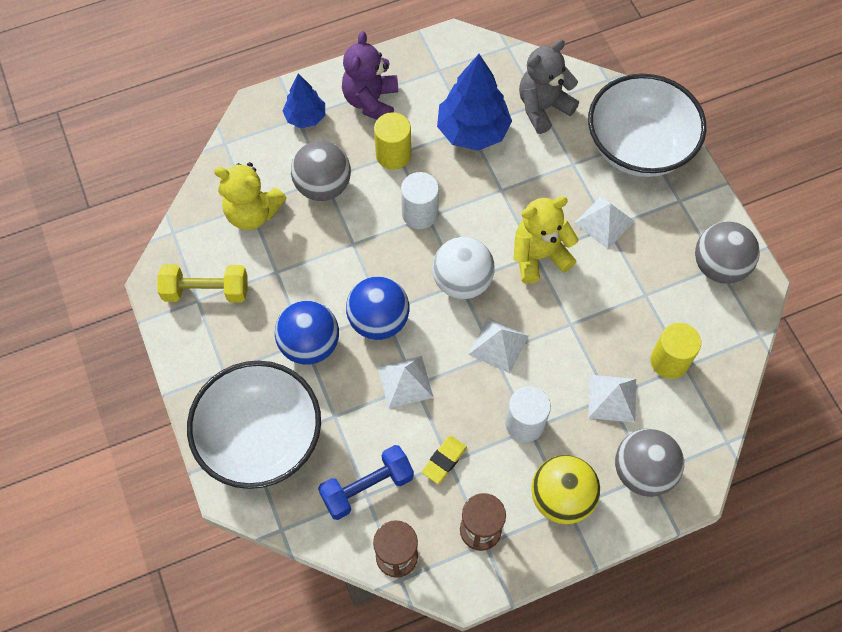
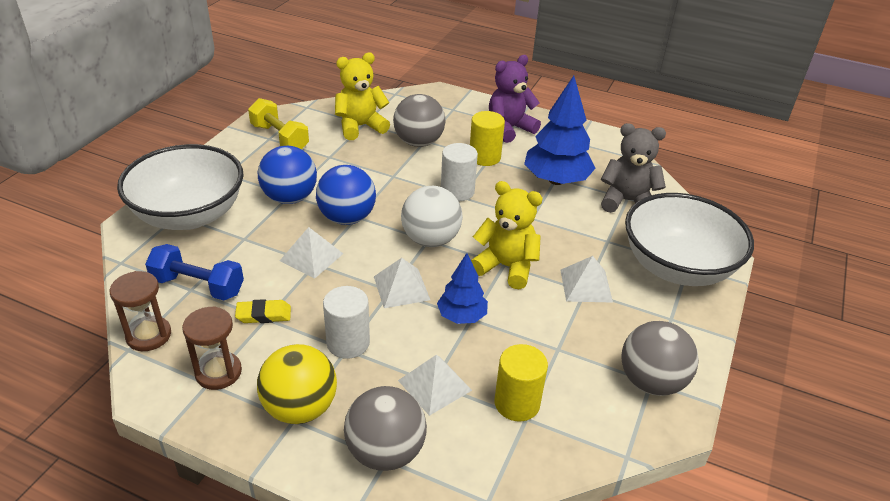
camera: 45 degrees right, 25 degrees down
(252, 213) = (360, 127): yellow teddy bear -> yellow teddy bear turned 90 degrees clockwise
(305, 117) = (458, 111): blue tree -> blue tree (461, 316)

